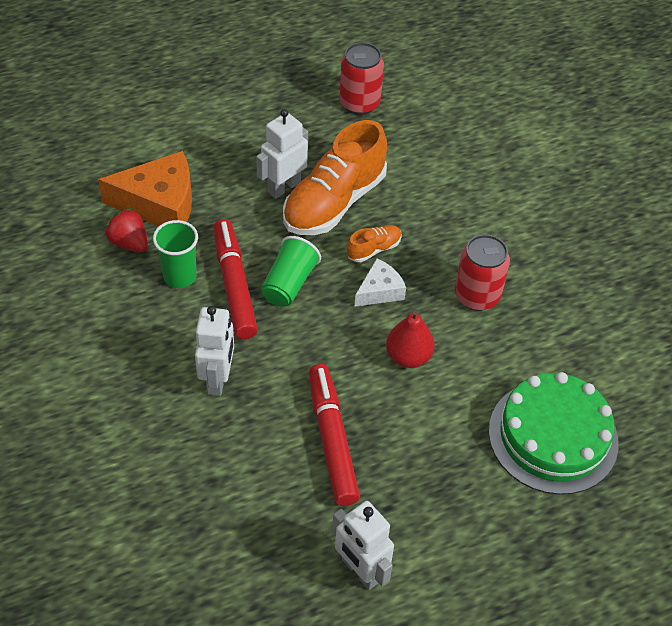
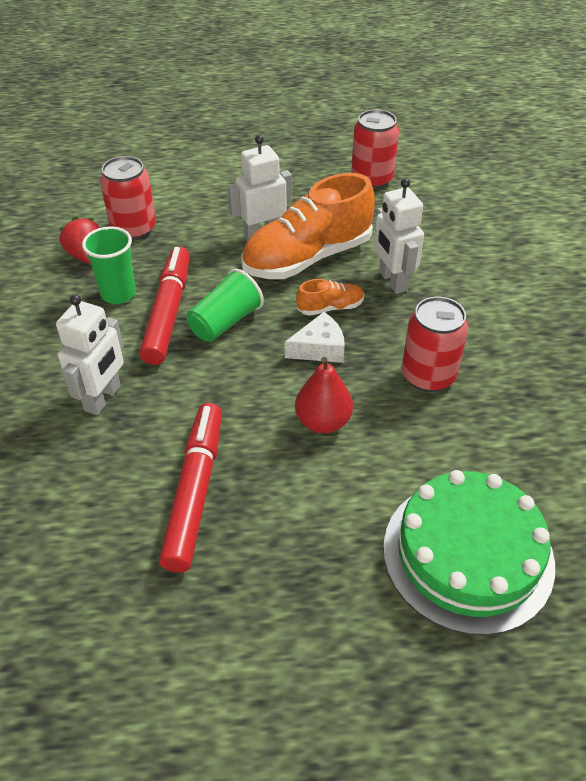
camera: 20 degrees right, 5 degrees down
(159, 204) = (134, 229): orange cheese -> red can
(360, 571) = (155, 659): white robot -> white robot (392, 281)

